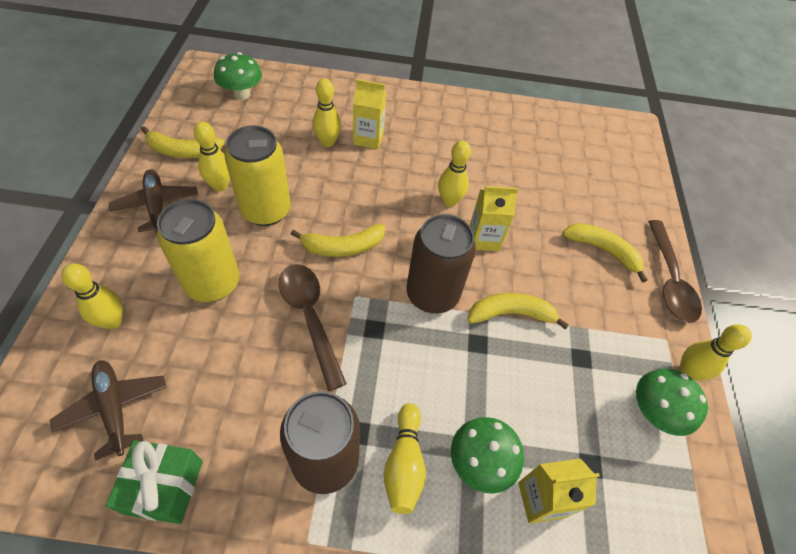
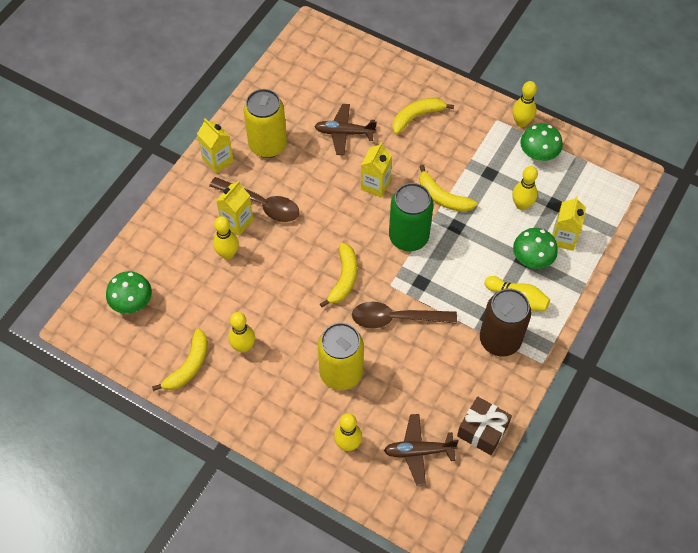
camera: 60 degrees left, 5 degrees up
(157, 205) = (245, 397): brown plane -> brown plane (344, 133)
(164, 487) = (482, 430): green gift -> brown gift
(266, 210) = (285, 320): yellow can -> yellow can (268, 145)
(431, 105) = (218, 160): none -> yellow carton
(432, 294) = (408, 237): brown can -> green can
(449, 201) = (330, 192): yellow bowling pin -> yellow bowling pin (521, 205)
(510, 314) = (442, 197): yellow banana -> yellow banana turned 75 degrees counterclockwise
(669, 279) = (455, 91): brown spoon -> brown spoon (261, 204)

